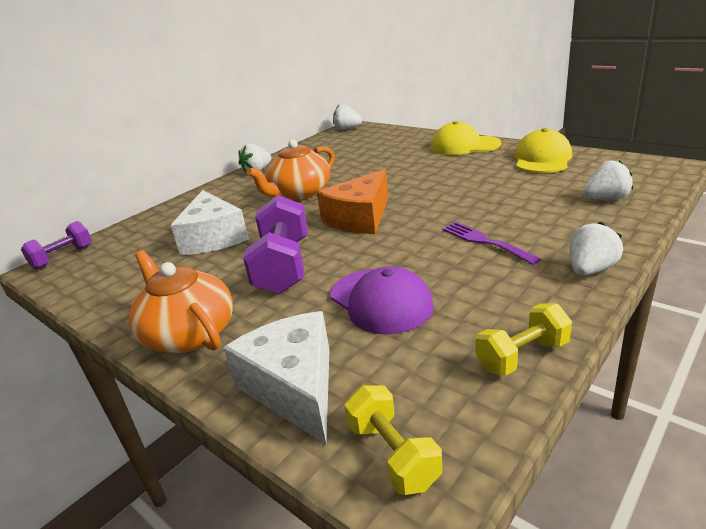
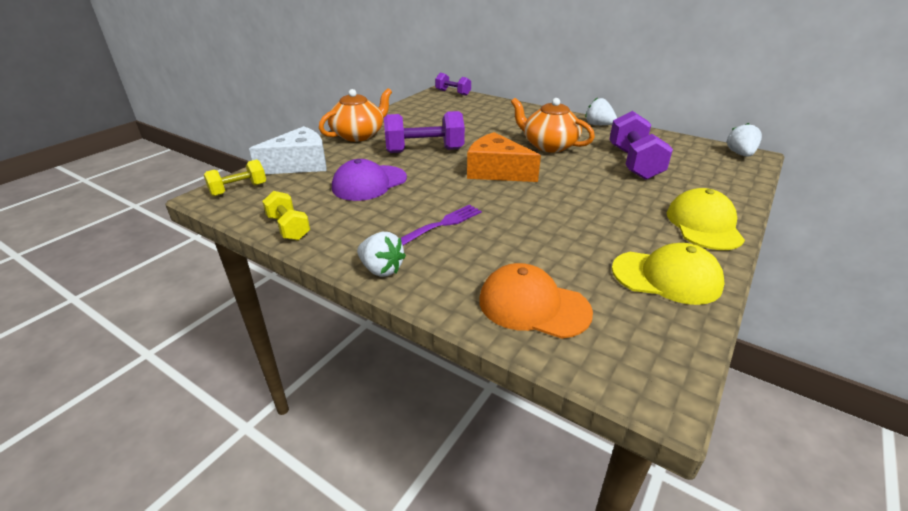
camera: 80 degrees right, 5 degrees up
(213, 237) = (471, 126): white cheese -> none
(354, 160) = (634, 163): none -> purple dumbbell
(605, 199) = (533, 305): white strawberry -> orange cap

